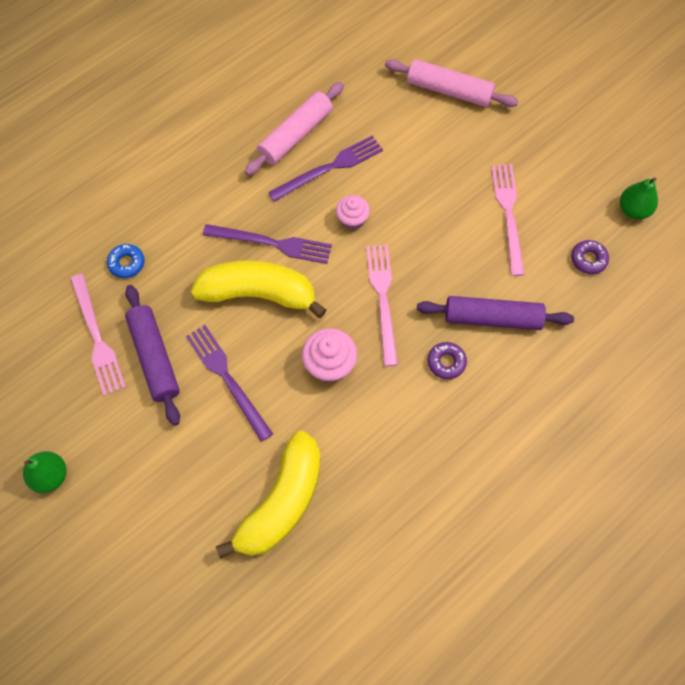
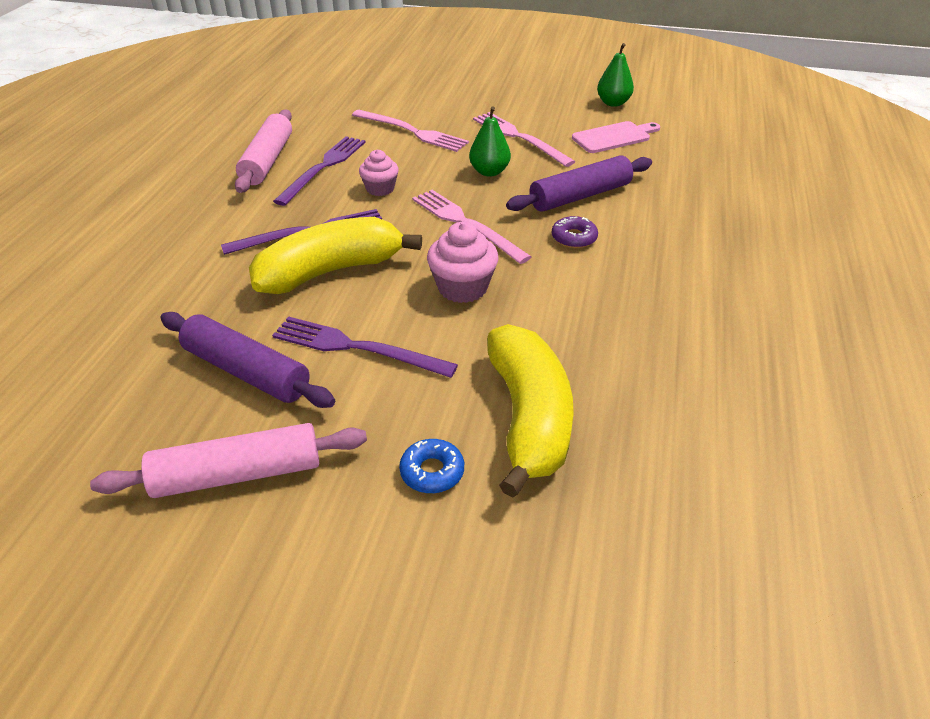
camera: 35 degrees left, 25 degrees down
(50, 476) = (181, 562): green pear -> green pear (489, 172)
(97, 338) = (149, 388): pink fork -> pink fork (412, 132)
(126, 263) = (142, 311): blue donut -> blue donut (432, 472)
(449, 90) = (389, 95): pink rolling pin -> pink rolling pin (237, 474)
(588, 259) = (614, 137): purple donut -> pink cutting board

